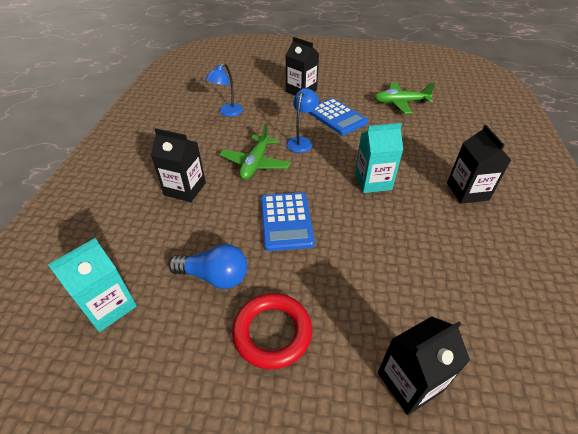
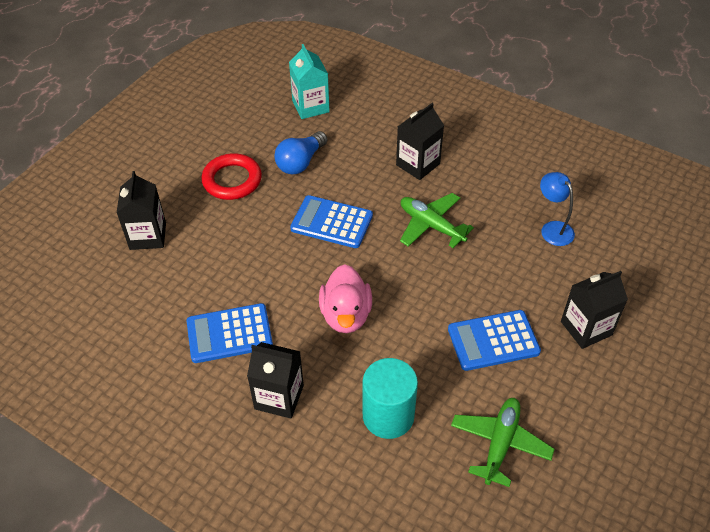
camera: 115 degrees right, 5 degrees up
(301, 141) = (453, 280): blue lamp -> none
(373, 181) = (346, 315): turquoise carton -> pink duck
(426, 142) = (388, 416): none -> turquoise cylinder
(450, 242) = (229, 334): none -> blue calculator

